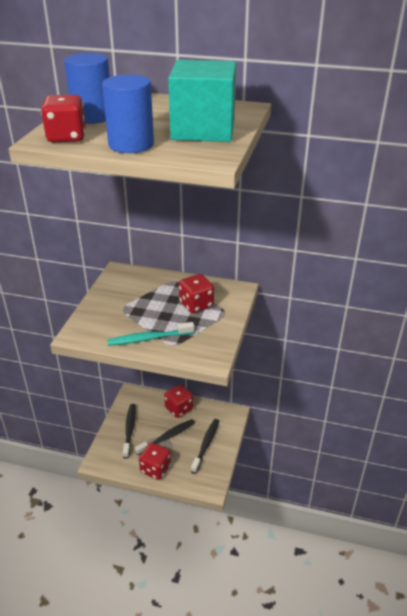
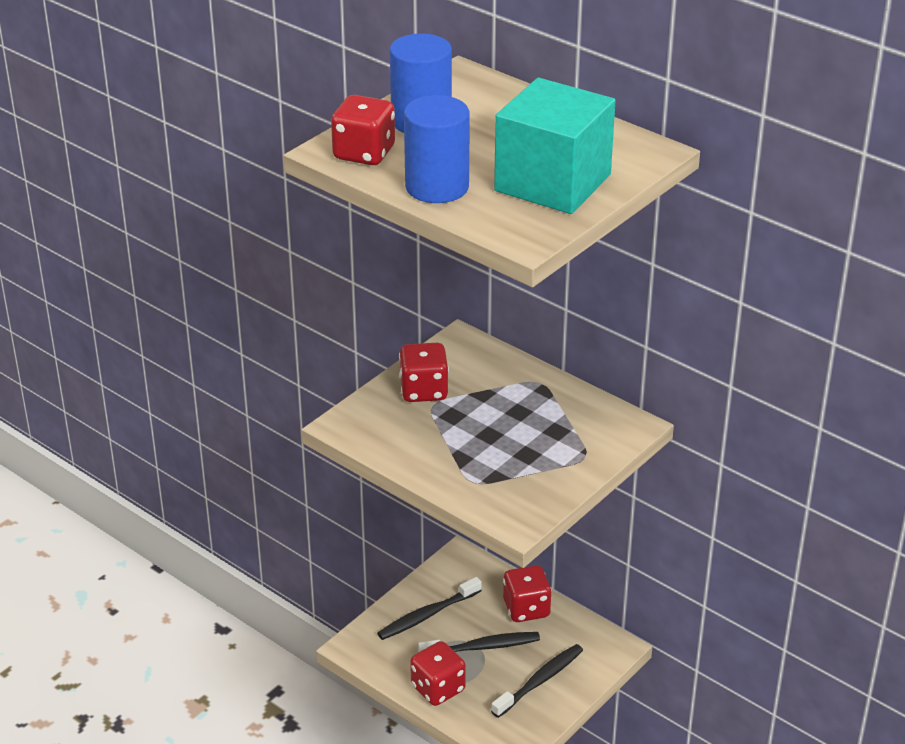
camera: 25 degrees right, 0 degrees up
(129, 430) = (427, 615): black toothbrush -> black toothbrush turned 150 degrees counterclockwise
(149, 338) = (444, 462): turquoise toothbrush -> none
(196, 305) = (548, 431): red dice -> red dice (423, 391)

